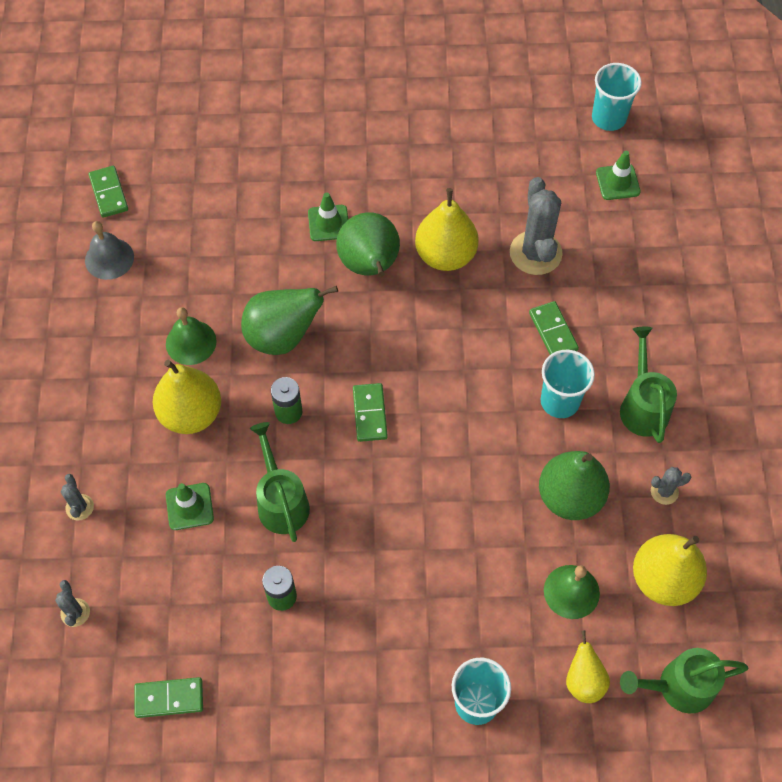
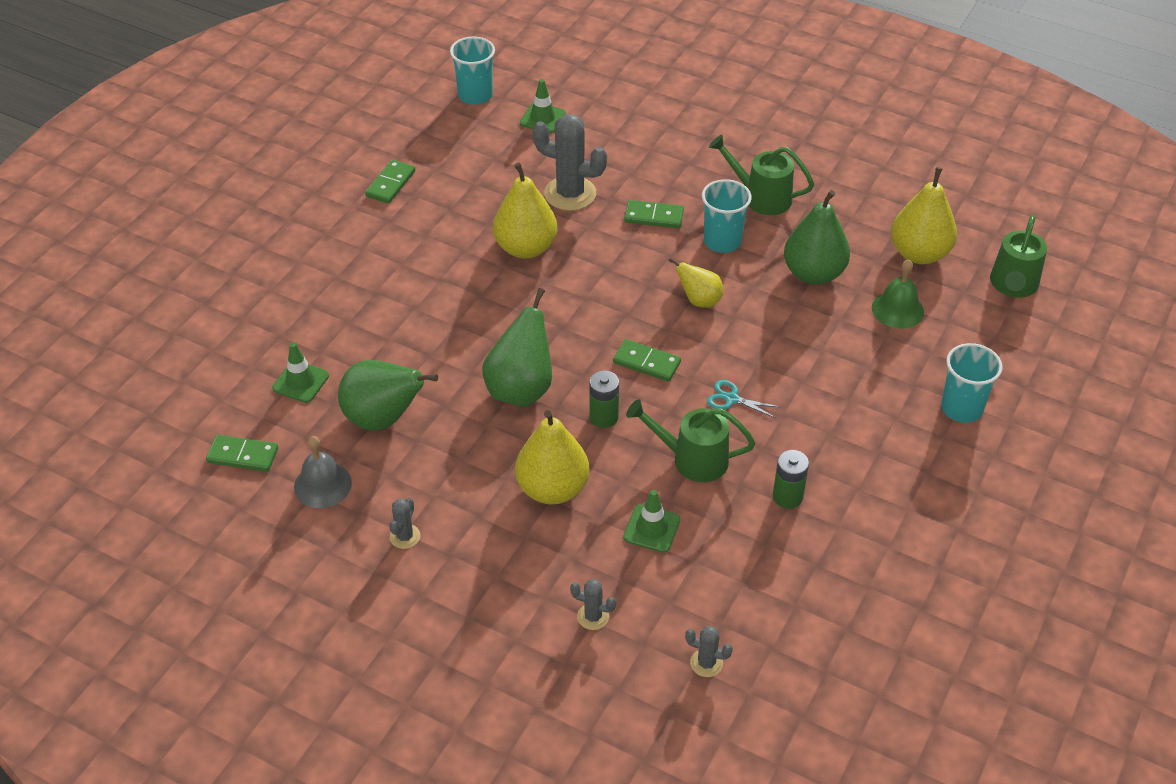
camera: 60 degrees left, 15 degrees down
(169, 698) = (840, 620): green domino -> green domino (391, 184)
(191, 342) = (473, 458): green bell -> none
(328, 223) = (425, 308): green traffic cone -> green traffic cone (301, 382)
(368, 500) = (731, 399): none -> turquoise scissors
(370, 266) = (495, 300): green pear -> green pear (383, 418)
(583, 681) = (978, 336): yellow pear -> yellow pear (699, 300)
(664, 491) = (844, 219): grey cactus -> grey cactus (405, 536)

